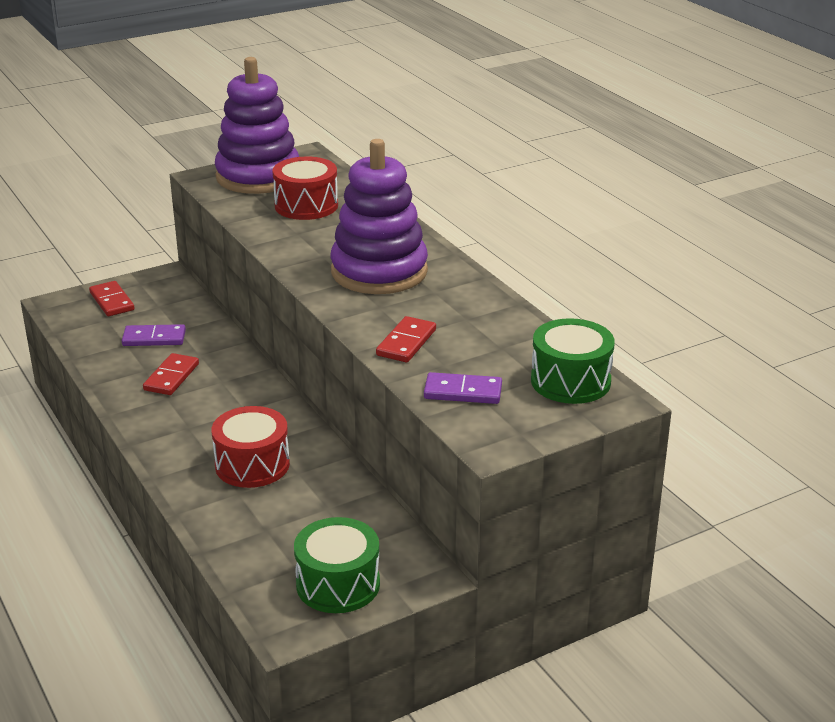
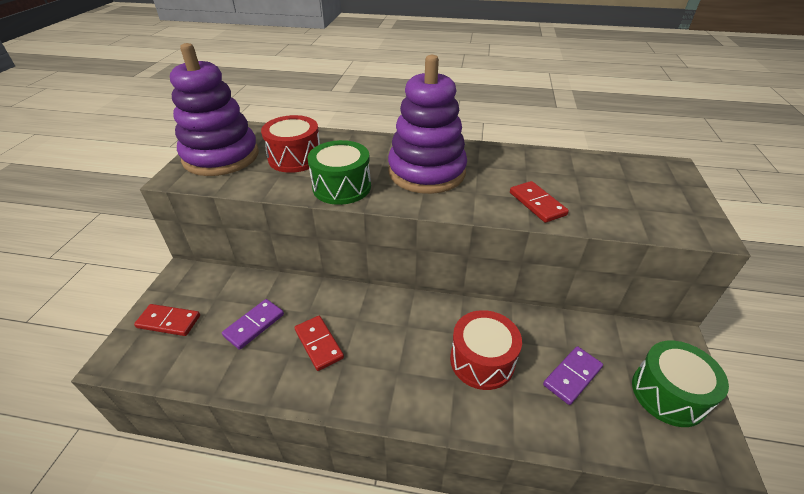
camera: 50 degrees left, 10 degrees up
(463, 392) = (625, 211): purple domino -> purple domino (572, 376)
(570, 381) = (637, 171): green drum -> green drum (342, 187)

